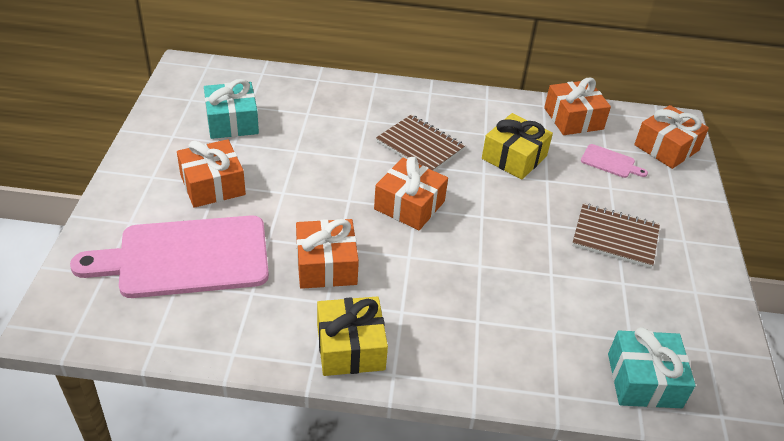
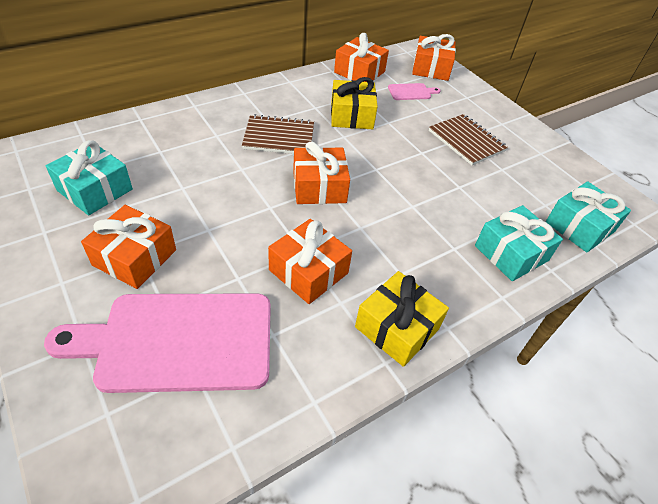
camera: 40 degrees left, 5 degrees up
(186, 257) = (178, 341): pink cutting board -> pink cutting board turned 45 degrees clockwise
(531, 357) = (511, 253): none -> turquoise gift
(615, 237) = (466, 141): brown notebook -> brown notebook turned 75 degrees clockwise

